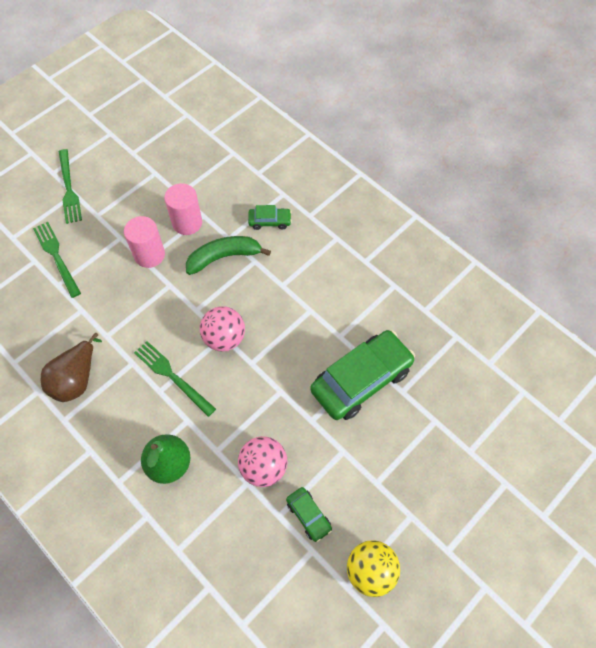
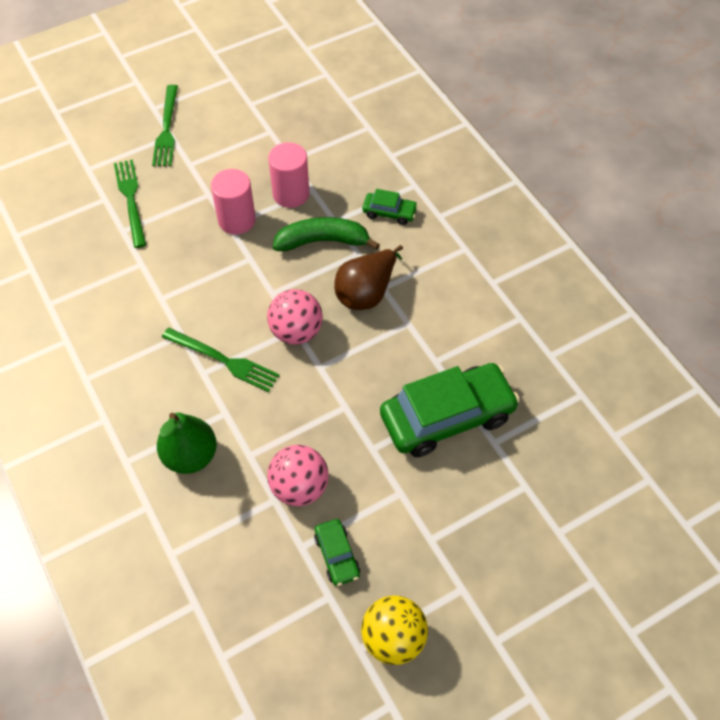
camera: 15 degrees right, 5 degrees down
(76, 379) = (113, 337): brown pear -> brown pear (366, 292)
(172, 376) = (223, 360): green fork -> green fork turned 150 degrees clockwise

